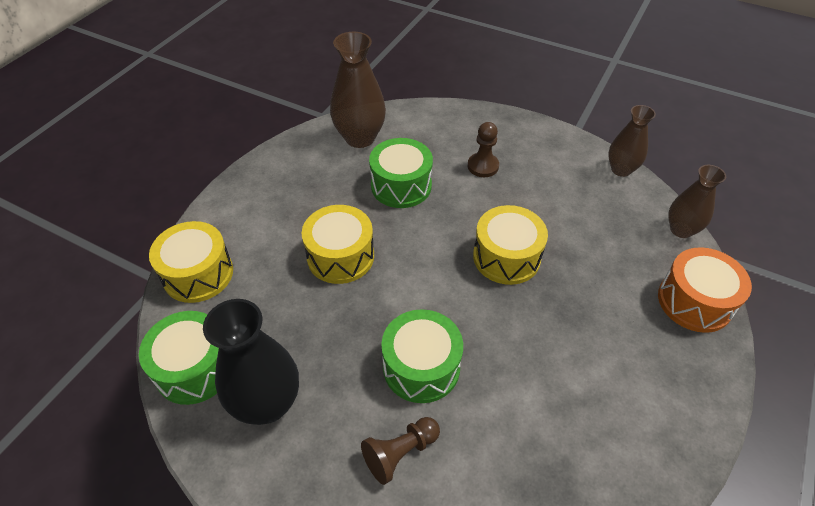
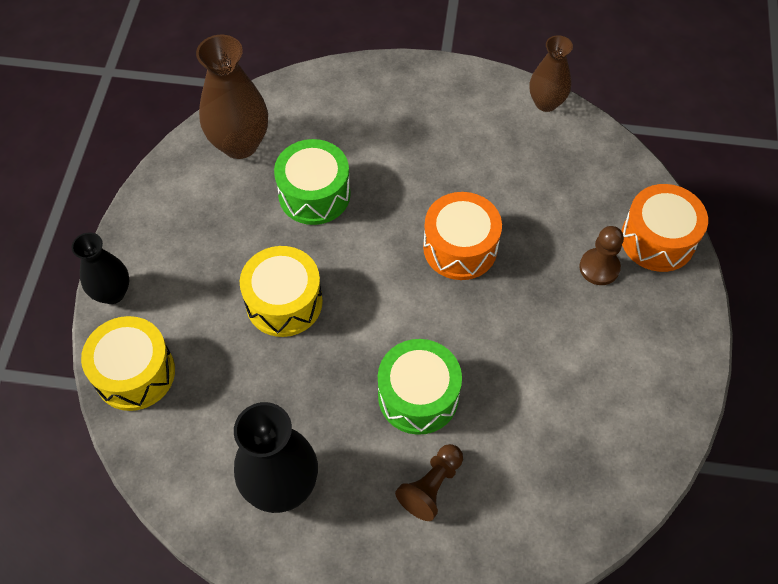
camera: 20 degrees left, 10 degrees up
(195, 368) = (187, 476): green drum -> none
(214, 212) = (112, 293): none -> black vase
(483, 166) = (396, 142): brown pawn -> brown pawn (599, 268)
(506, 257) = (460, 247): yellow drum -> orange drum
(681, 230) = (626, 160): brown vase -> none

